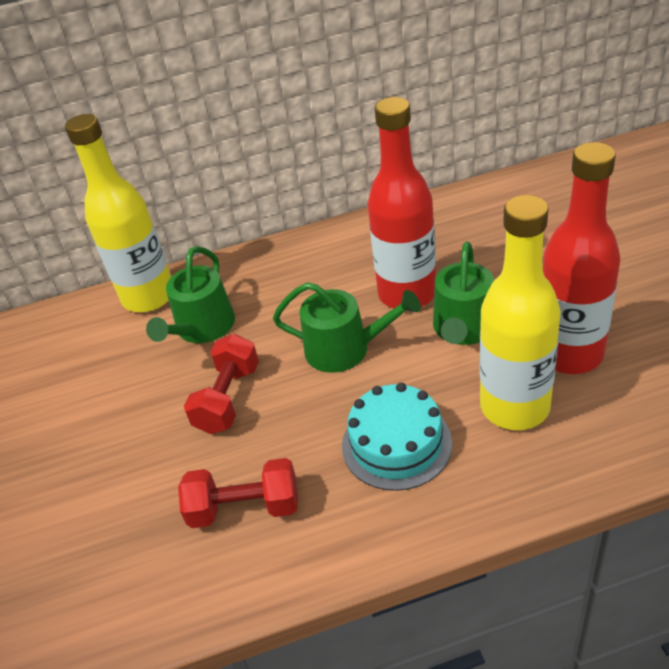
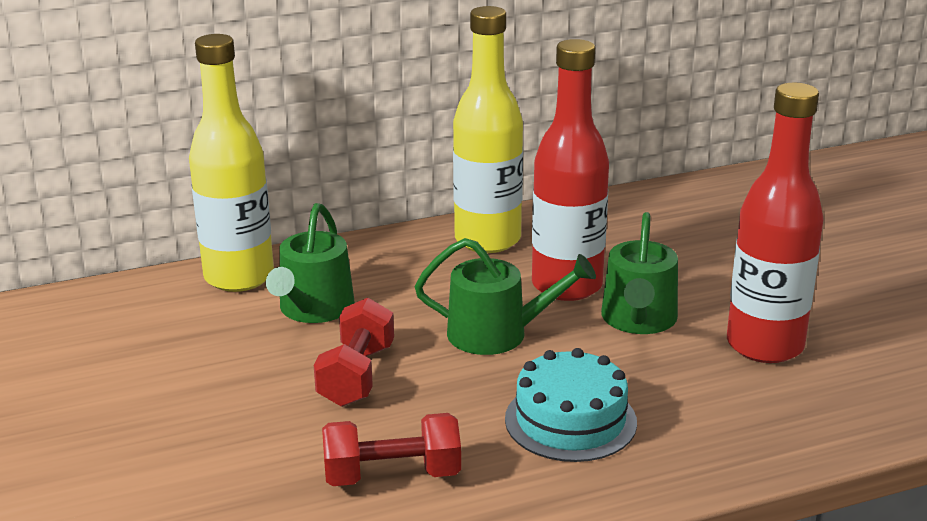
camera: 10 degrees left, 15 degrees down
(514, 407) = (706, 390): yellow bottle -> yellow bottle (487, 240)

